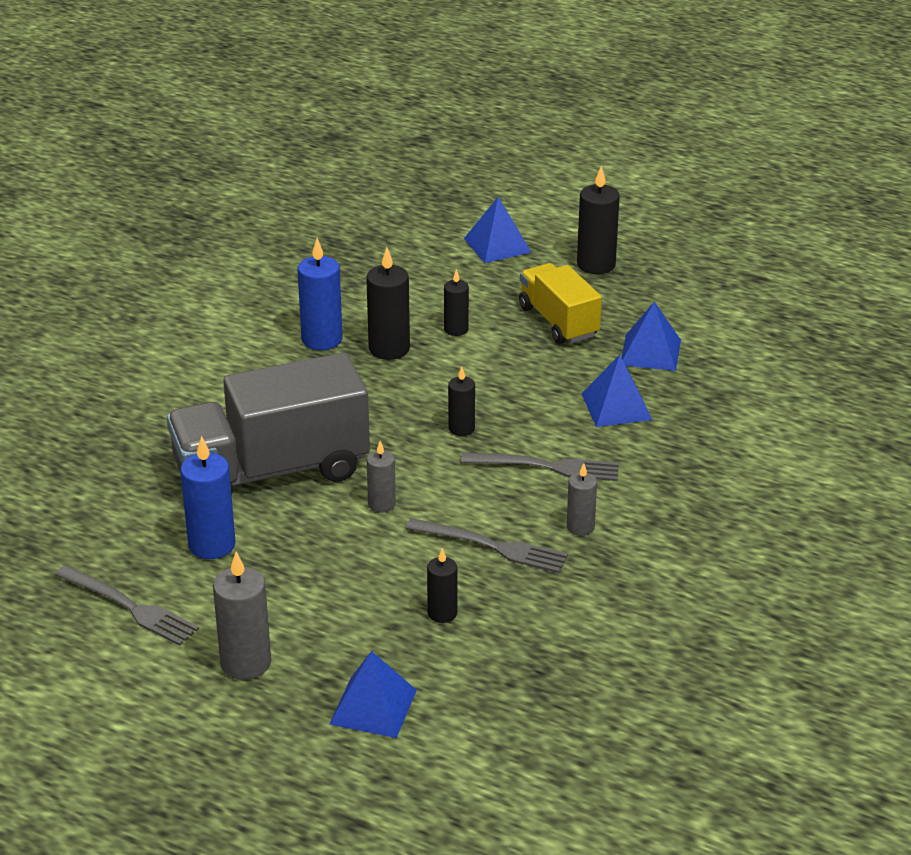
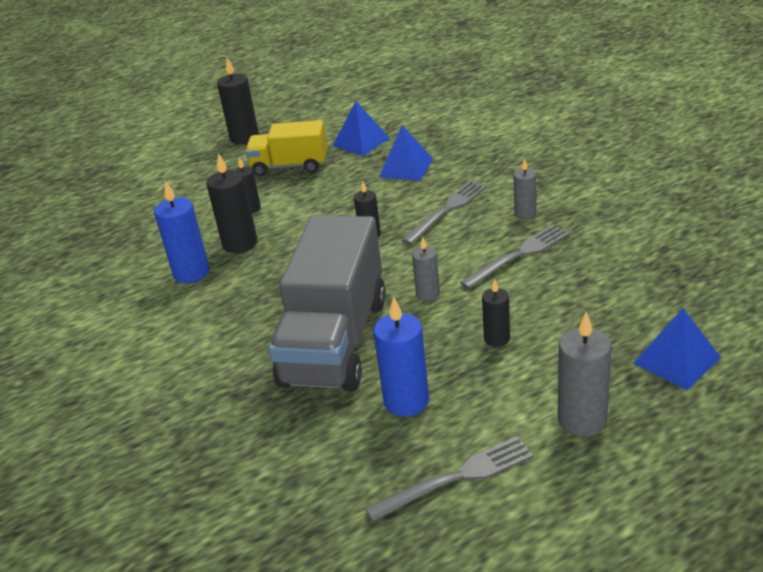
camera: 55 degrees left, 0 degrees up
(442, 613) = (582, 297): black candle -> black candle (497, 338)
(497, 245) = (174, 168): blue pyramid -> none

